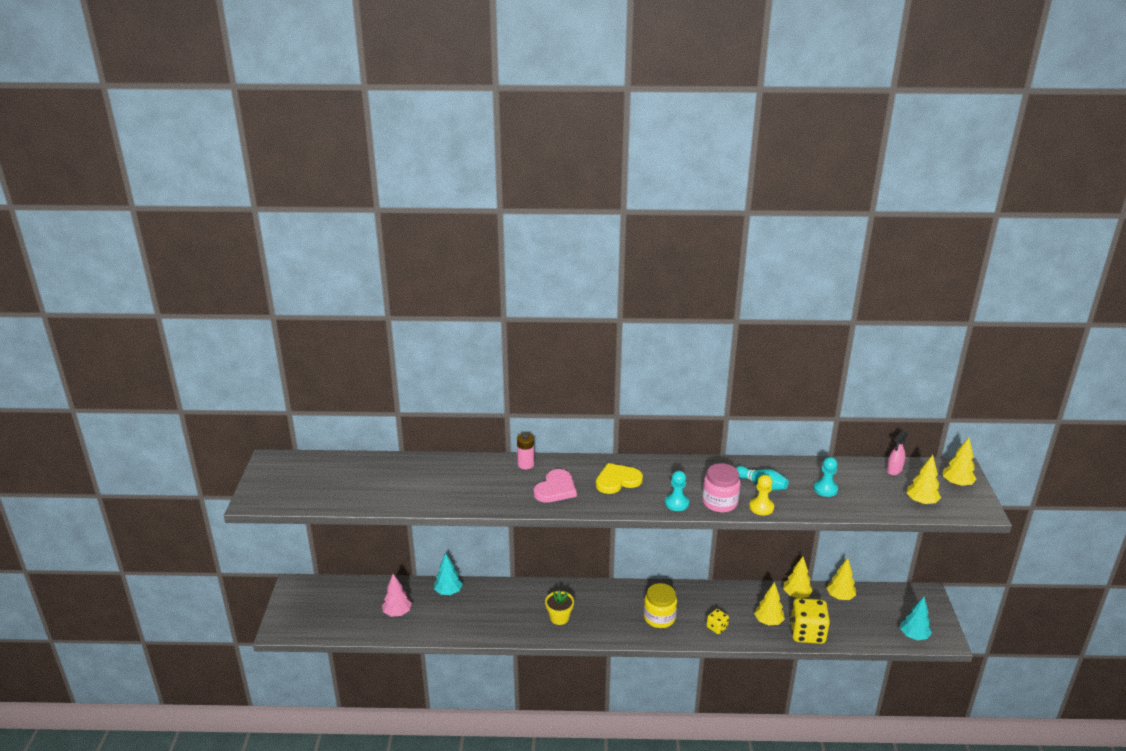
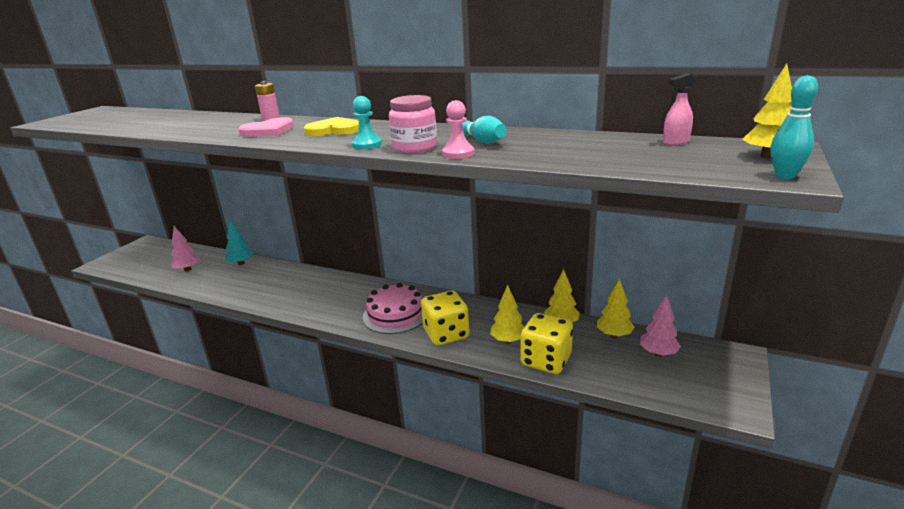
camera: 25 degrees right, 5 degrees down
(559, 618) = (305, 296): yellow flower pot -> none
(659, 617) = (395, 314): yellow jar -> pink cake
(717, 627) = (446, 334): yellow dice -> yellow dice, size x1.98
(761, 507) = (458, 153): yellow pawn -> pink pawn
(825, 489) = (560, 148): turquoise pawn -> none
(878, 606) = (658, 353): none -> pink tree
(913, 636) = (690, 394): turquoise tree -> none
(921, 502) = (691, 165): yellow tree -> none
(976, 508) = (784, 176): none -> turquoise bowling pin

